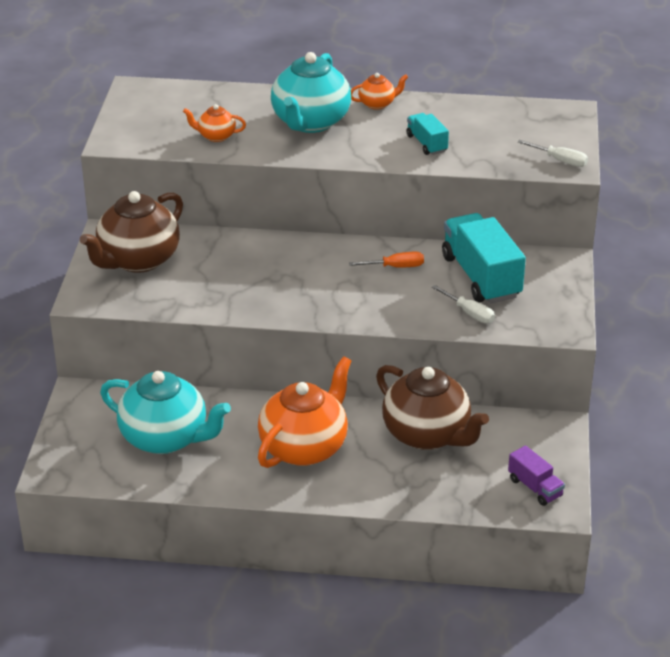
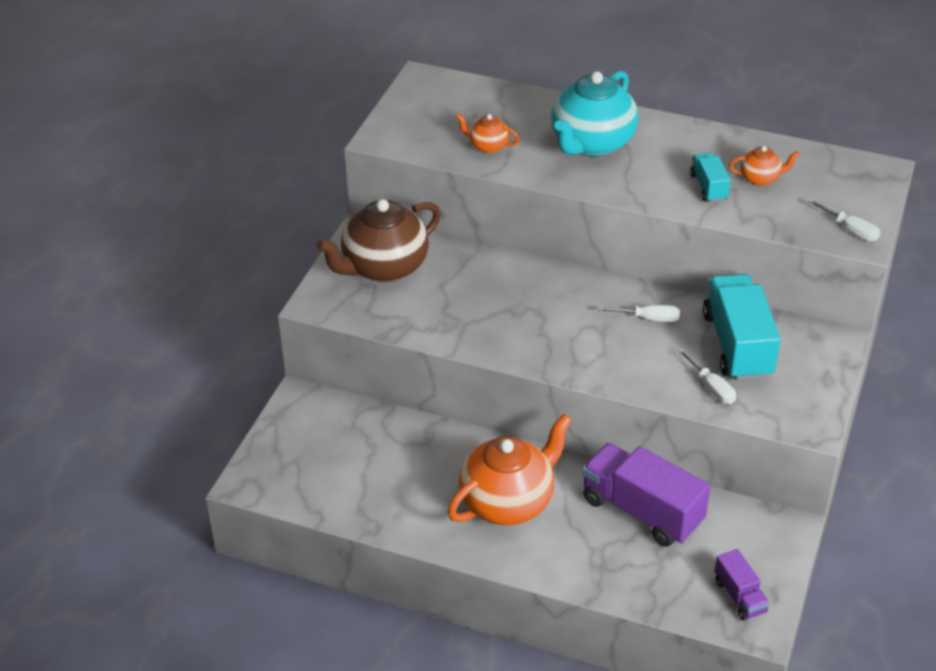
camera: 15 degrees right, 5 degrees up
(166, 438) = (370, 465): turquoise teapot -> none
(377, 104) = (670, 131): orange teapot -> orange teapot (760, 178)
(395, 267) = (648, 318): orange screwdriver -> white screwdriver
(427, 435) = (642, 511): brown teapot -> purple truck

